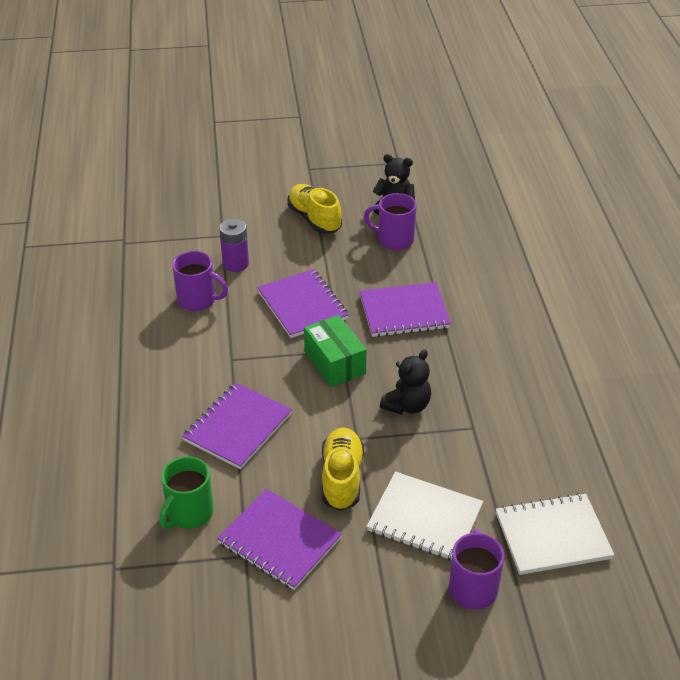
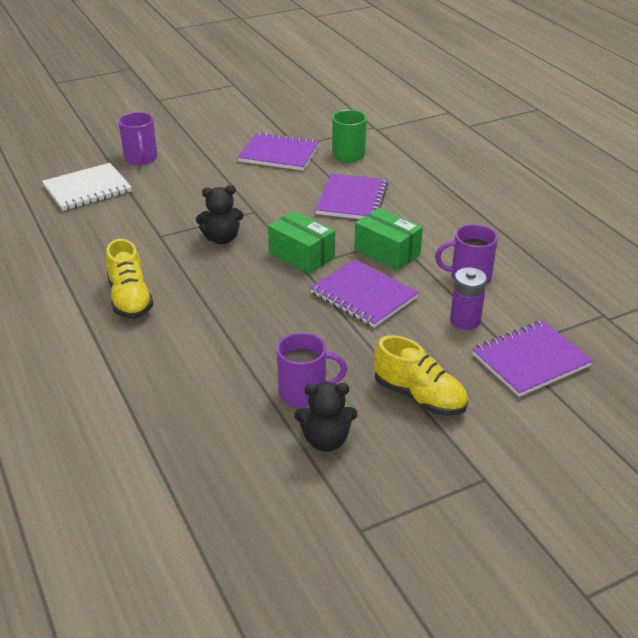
camera: 160 degrees right, 5 degrees down
(250, 346) = (387, 252): none -> green box
(342, 478) = (254, 188): yellow shoe -> yellow shoe (130, 299)
(404, 312) = (256, 312): purple notebook -> purple notebook (530, 360)
(407, 405) = (222, 239): black teddy bear -> black teddy bear turned 120 degrees counterclockwise
(424, 519) = (183, 180): white notebook -> none

